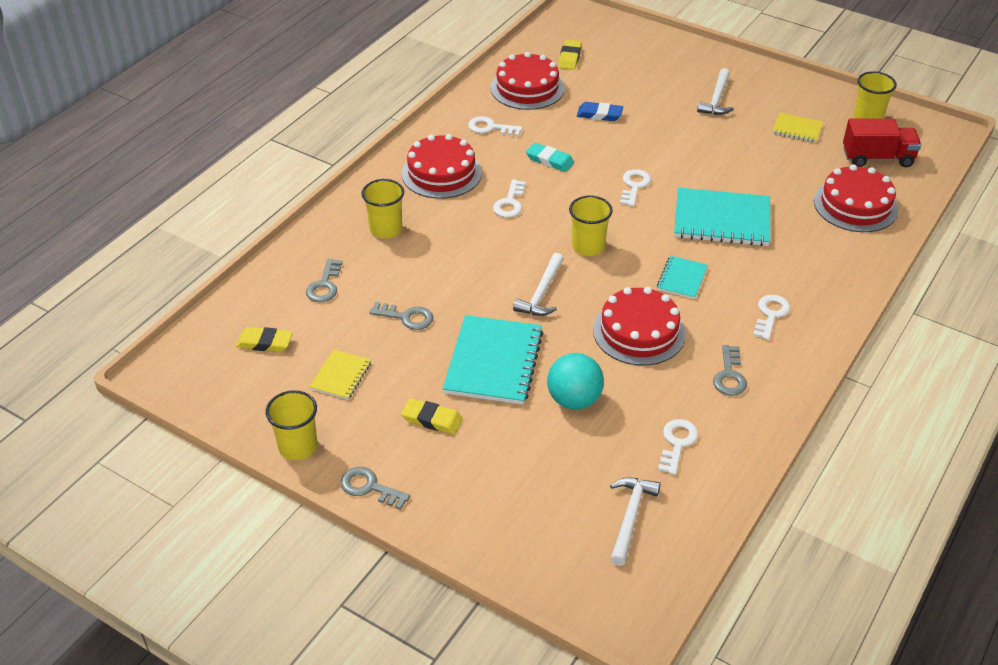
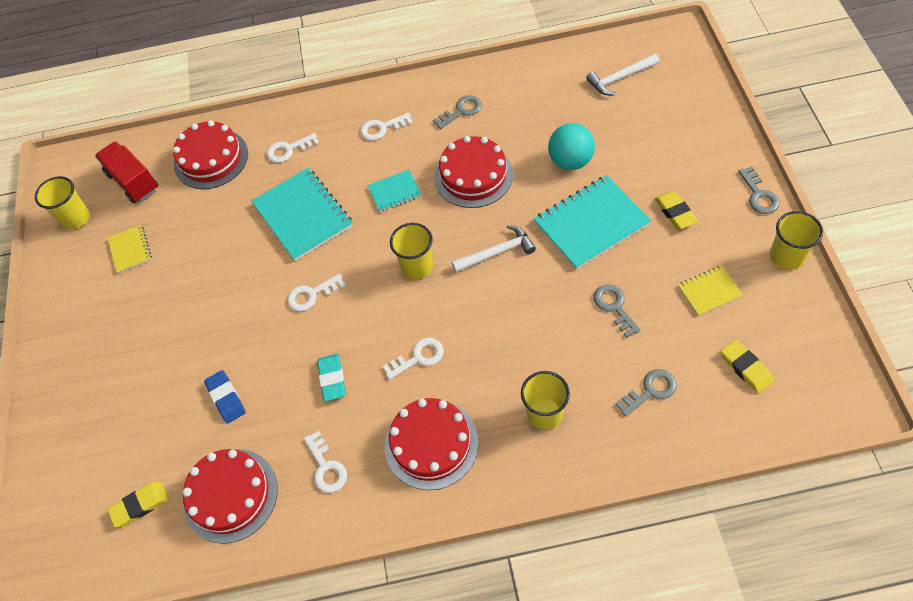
camera: 125 degrees left, 15 degrees up
(677, 443) = (544, 96): white key -> white key (289, 150)
(716, 99) = (125, 331): white hammer -> none

